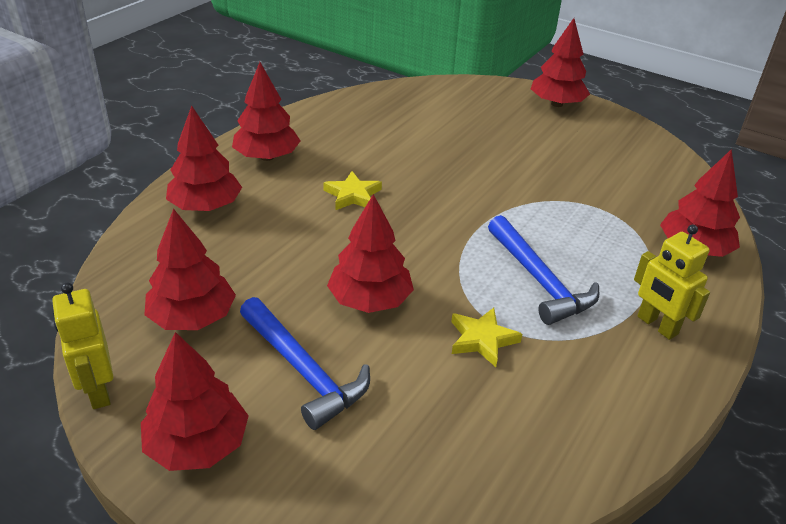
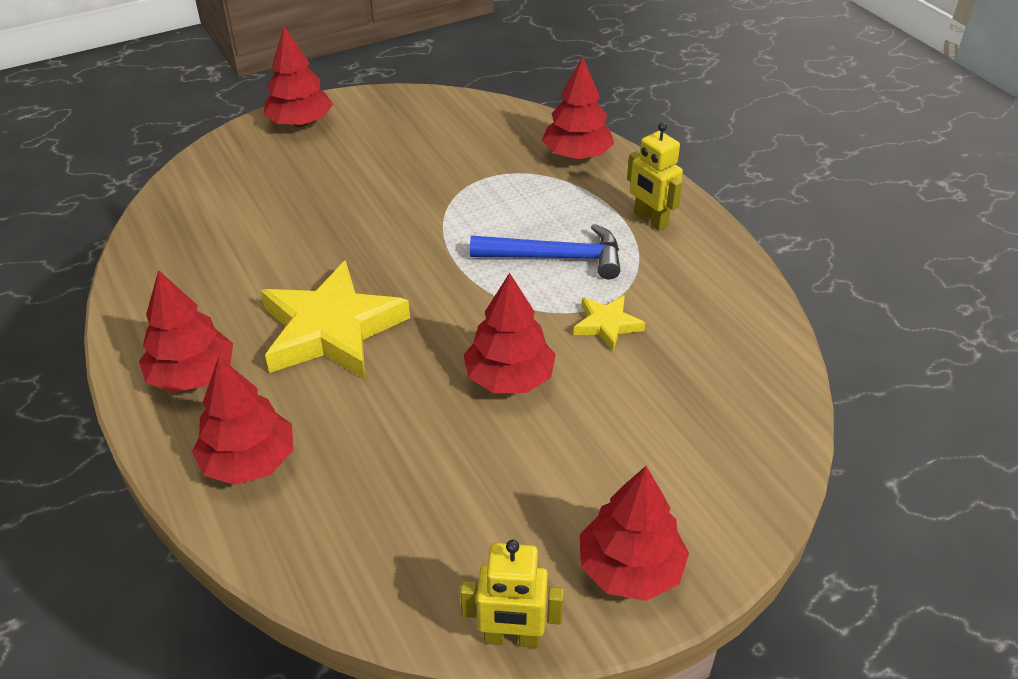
camera: 60 degrees left, 5 degrees up
(192, 318) = (446, 526): red tree -> none
(304, 370) = (576, 459): blue hammer -> none
(353, 195) = (331, 329): yellow star -> yellow star, size x2.11
(657, 325) = (650, 220): yellow robot -> yellow robot turned 60 degrees clockwise

